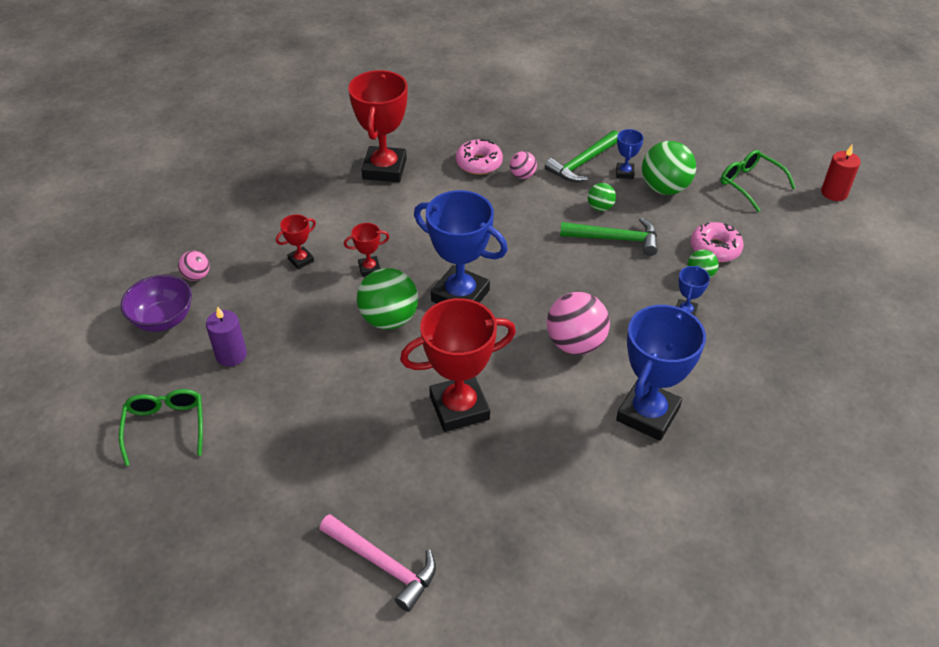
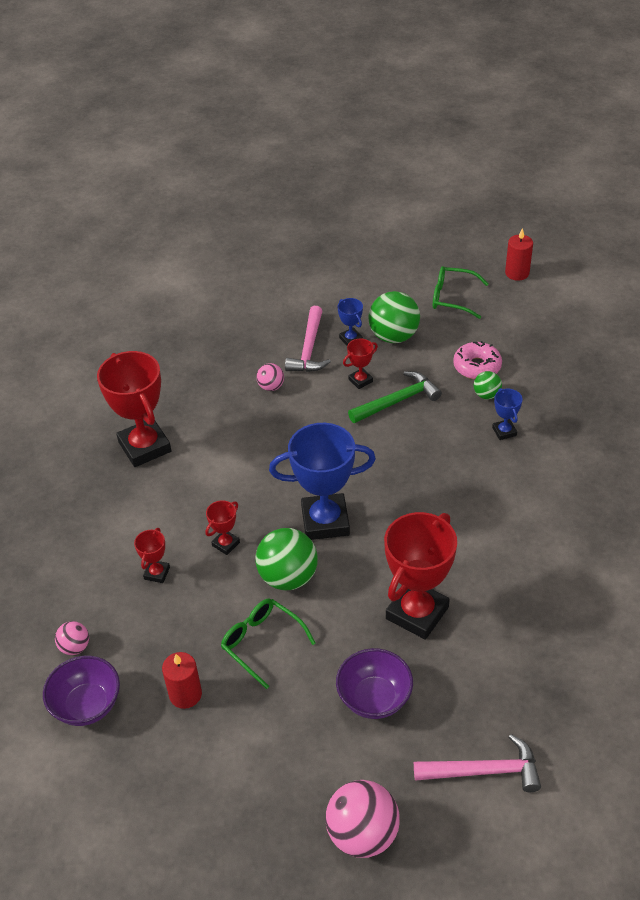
camera: 35 degrees left, 0 degrees up
(165, 427) = (195, 793): green glasses -> green glasses (262, 643)
(231, 355) = (185, 694): purple candle -> red candle
(358, 449) = (374, 698): none -> purple bowl
(479, 163) = (223, 396): pink donut -> none
(575, 343) = (451, 506): pink ball -> pink ball (362, 834)
(583, 163) = (309, 348): green hammer -> pink hammer
(600, 207) = (360, 380): green ball -> red trophy
(647, 414) = (553, 528): blue trophy -> none

